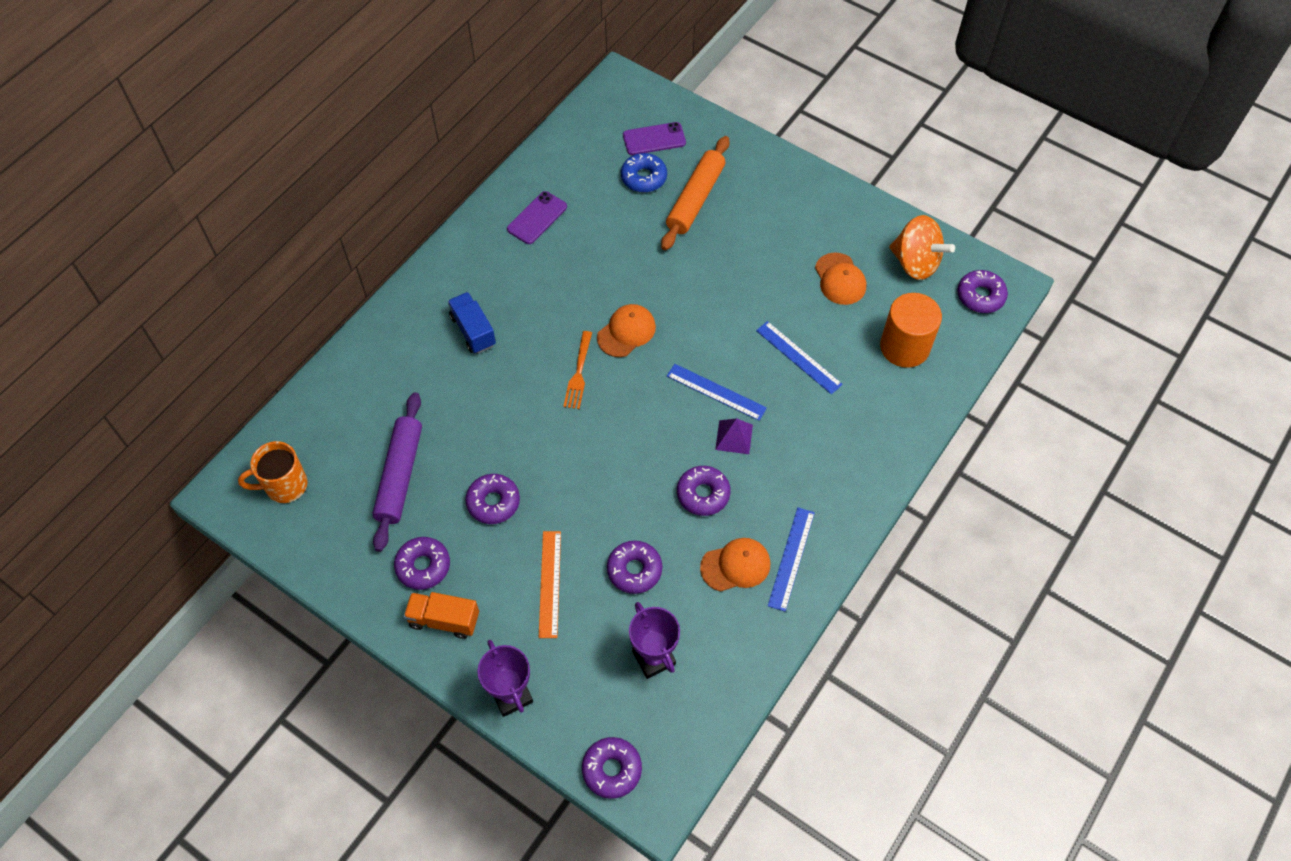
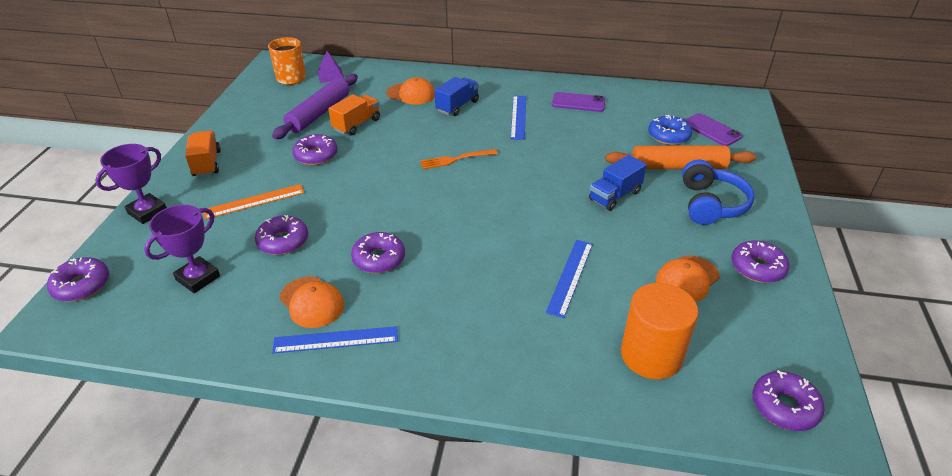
camera: 65 degrees right, 20 degrees down
(400, 475) = (319, 113): purple rolling pin -> purple rolling pin turned 45 degrees counterclockwise
(423, 566) = (249, 142): purple donut -> purple donut (757, 268)
(451, 443) = (357, 124): none -> orange truck
(626, 332) = (513, 170): orange cap -> orange cap (411, 94)
(711, 270) = (615, 196): none -> blue truck
(716, 392) = (491, 235): blue ruler -> blue ruler (518, 117)
(734, 437) = (451, 260): purple pyramid -> purple pyramid (330, 75)
(760, 208) = (710, 204): none -> blue headphones
(915, 263) = (767, 332): orange spinning top -> none

